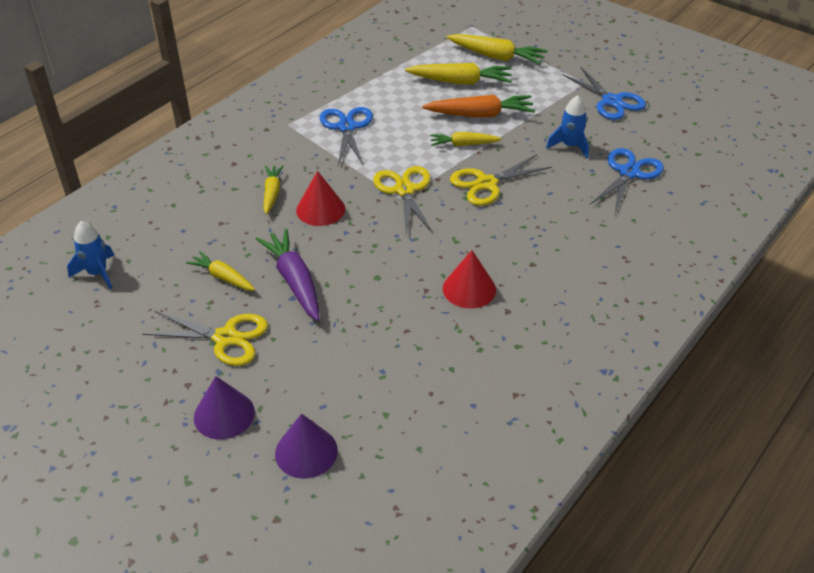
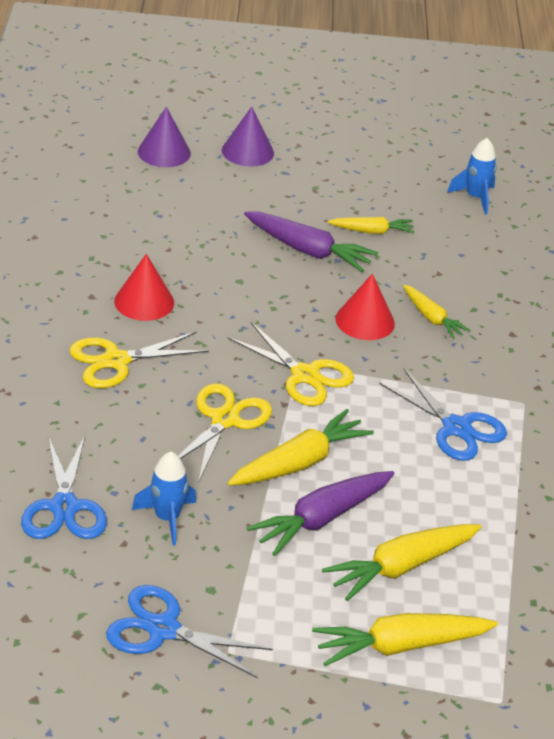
camera: 140 degrees right, 5 degrees down
(226, 338) = (309, 193): yellow scissors -> yellow scissors (116, 361)
(463, 144) = (299, 462): yellow carrot -> yellow carrot, size x1.62
(480, 115) = (321, 519): orange carrot -> purple carrot

